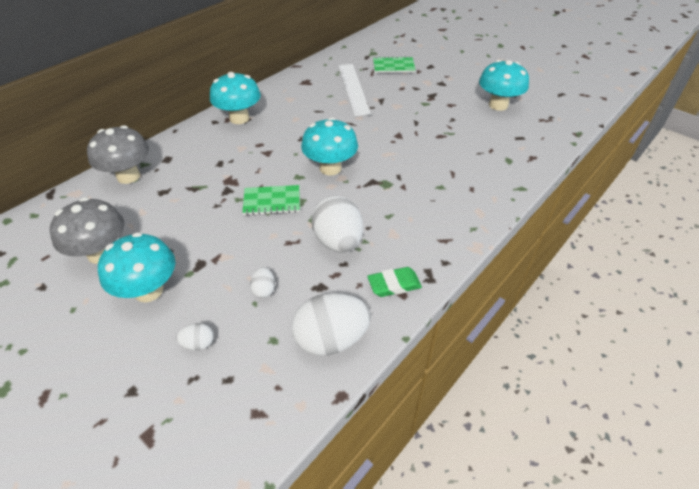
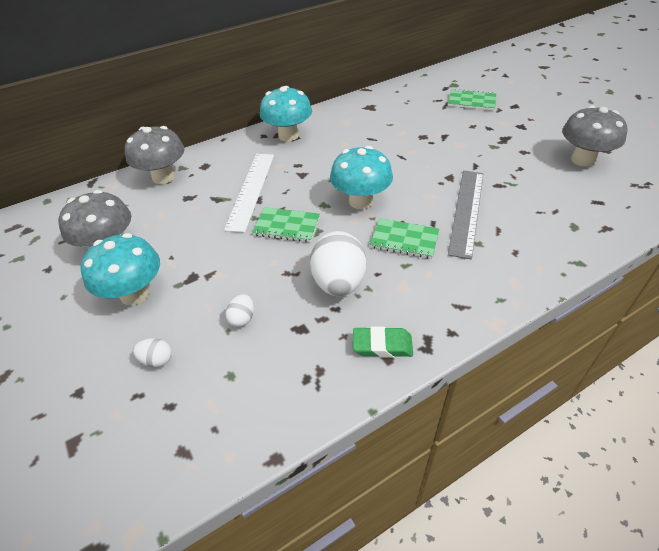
camera: 20 degrees right, 0 degrees up
(331, 339) = (289, 390): white egg -> none
(353, 88) = (418, 120): white ruler -> white ruler (251, 190)
(380, 195) = (404, 240): none -> green notebook
(422, 162) = (466, 211): none -> grey ruler
(498, 105) = (583, 160): turquoise mushroom -> grey mushroom

